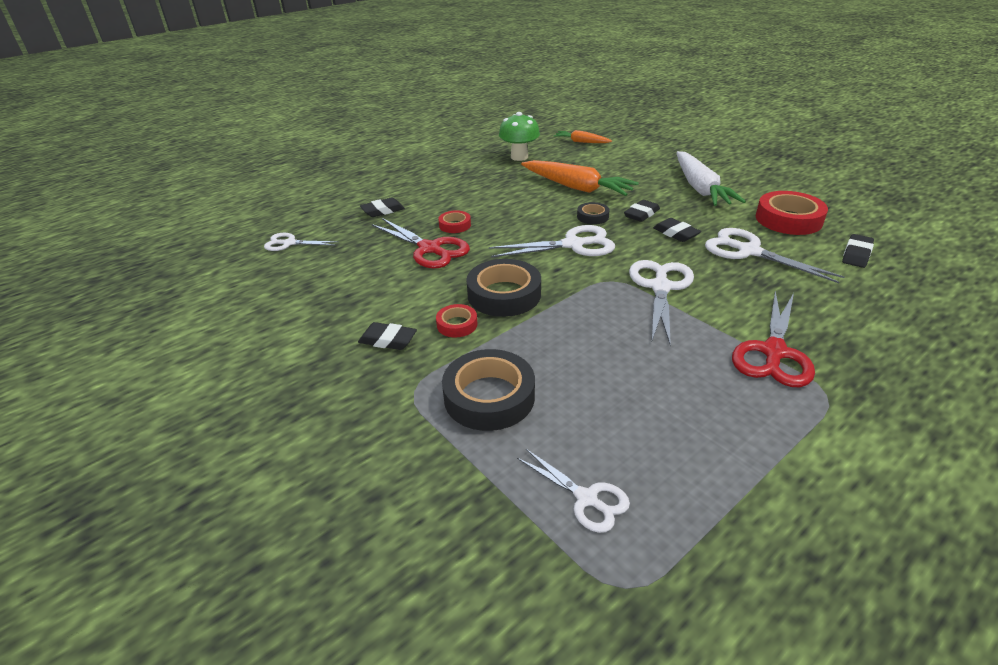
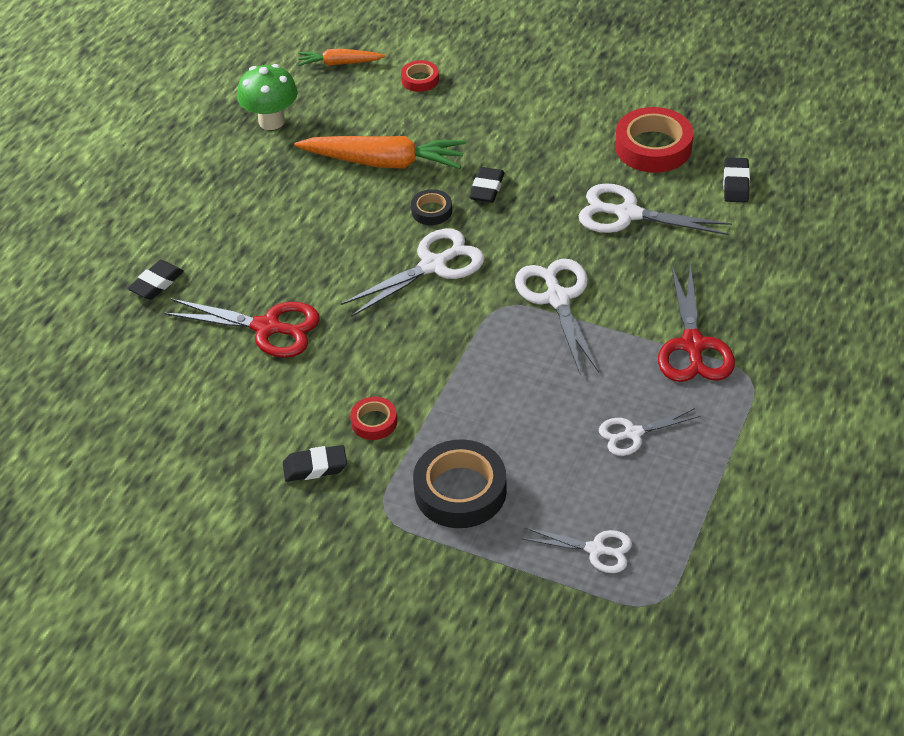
camera: 25 degrees left, 10 degrees up
(289, 243) = (78, 378): white scissors -> white scissors (633, 434)
(455, 225) = (271, 279): red tape -> red tape (420, 80)
(504, 294) = (399, 365): black tape -> none
(675, 233) = (539, 210): black eraser -> none
(700, 188) = (536, 119): white carrot -> none

